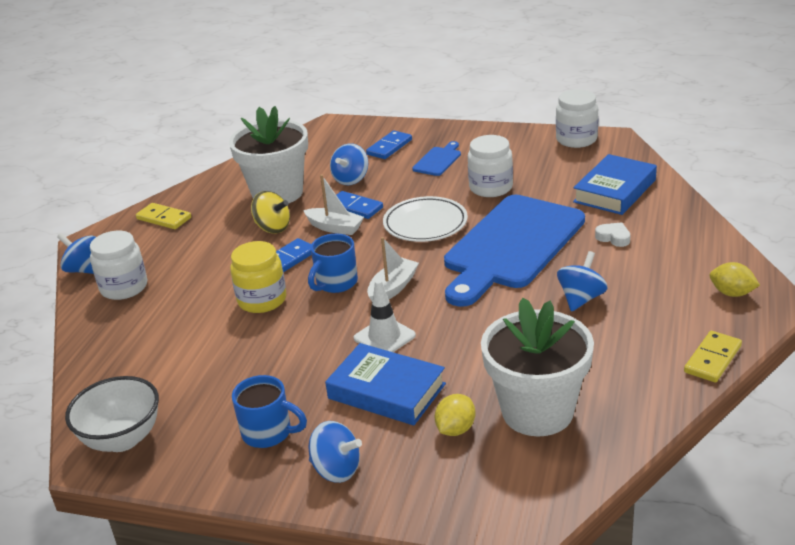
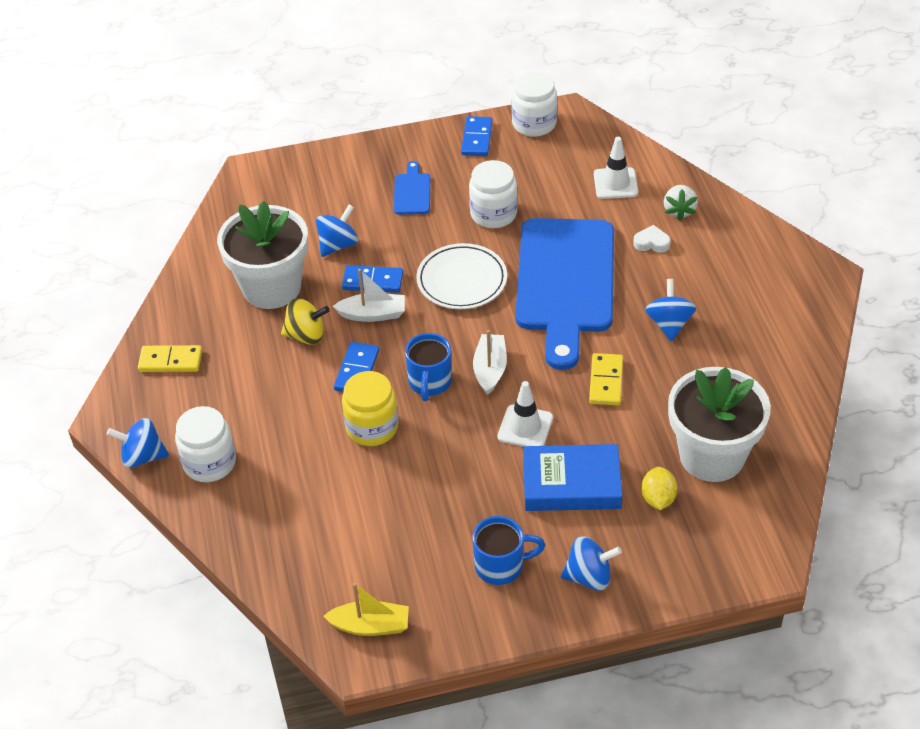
camera: 30 degrees left, 15 degrees up
(122, 439) = (370, 626): white bowl -> yellow boat
(351, 179) = (338, 245): blue spinning top -> blue spinning top turned 135 degrees counterclockwise
(389, 147) = (344, 187): blue domino -> blue domino (476, 138)
(614, 191) = (615, 183): blue book -> white traffic cone
(658, 221) = (679, 210): none -> white strawberry
(712, 359) = (814, 351): yellow domino -> yellow domino (606, 381)
(732, 293) = (789, 275): yellow lemon -> none

